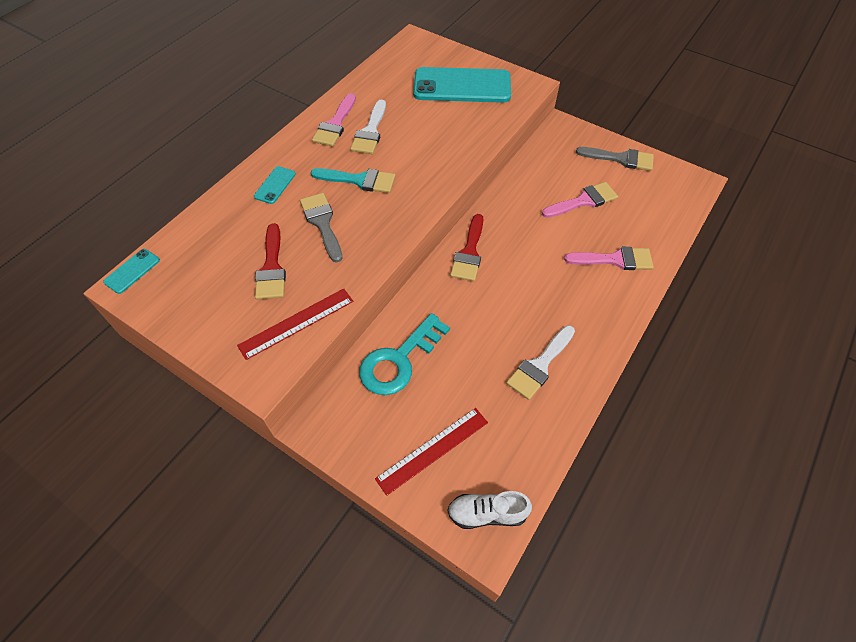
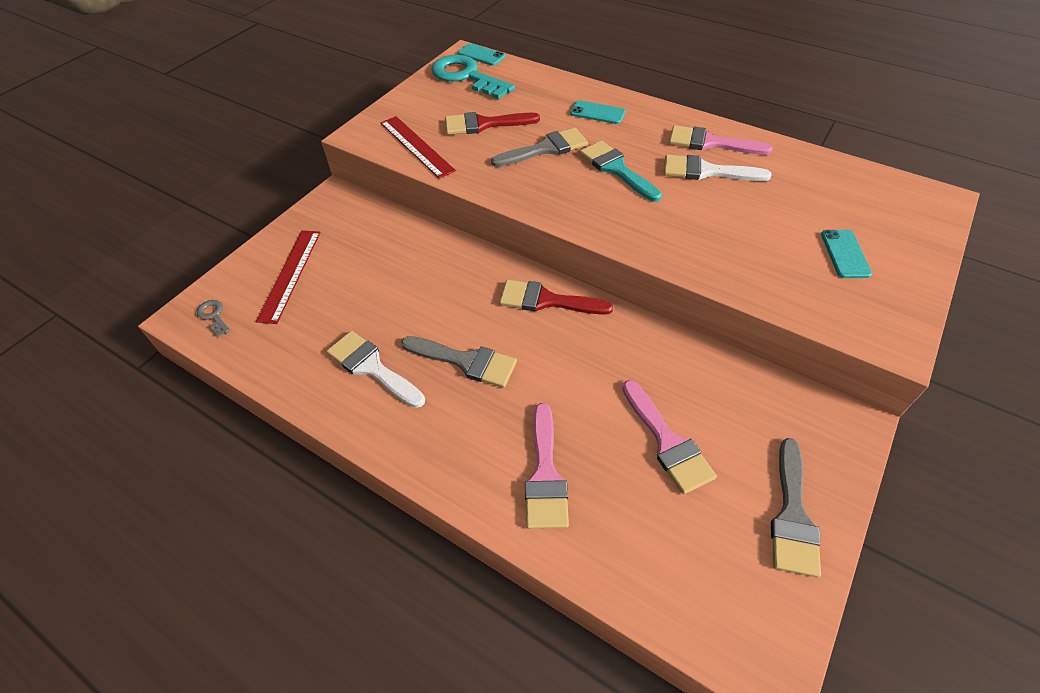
camera: 90 degrees right, 5 degrees down
(359, 180) = (616, 169): turquoise brush -> turquoise brush turned 135 degrees clockwise
(399, 360) = (396, 245): turquoise key -> turquoise key (466, 76)
(432, 450) = (290, 274): red ruler -> red ruler turned 45 degrees clockwise
(462, 86) = (845, 254): turquoise phone -> turquoise phone, size x0.43
(487, 513) = (213, 316): white shoe -> grey key
(530, 303) = (466, 361): none -> grey brush

